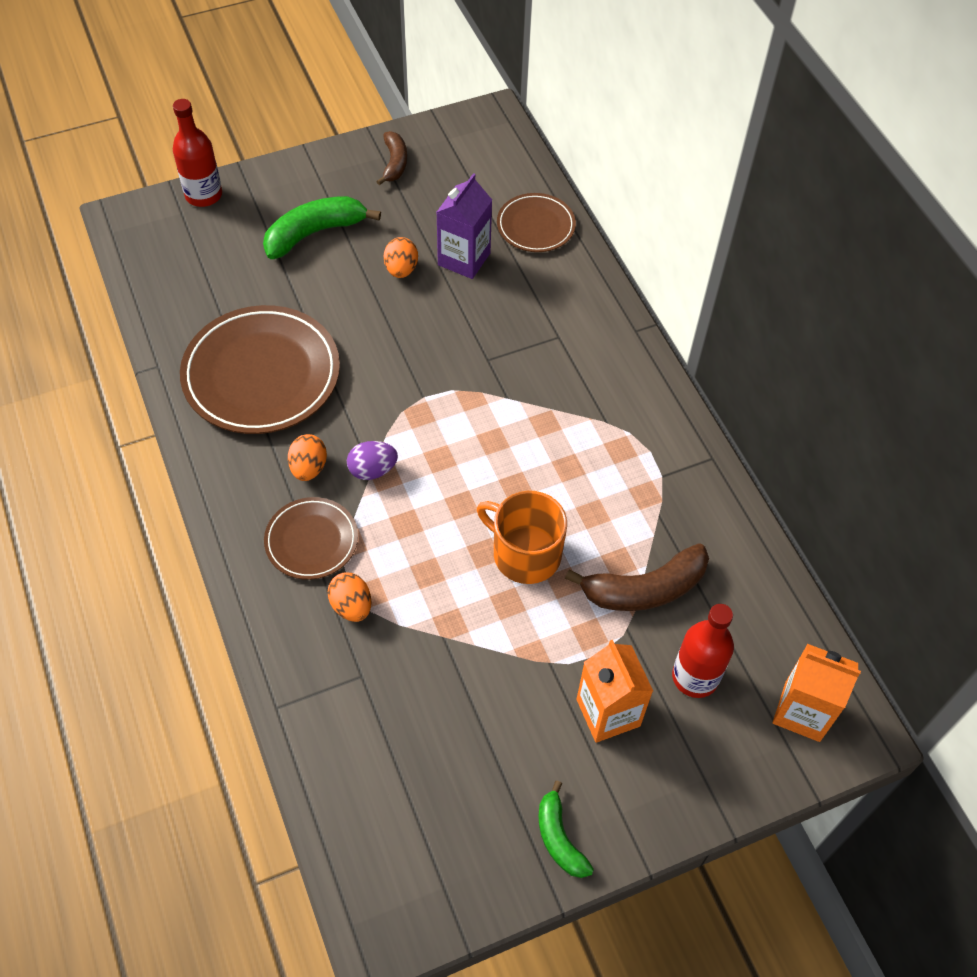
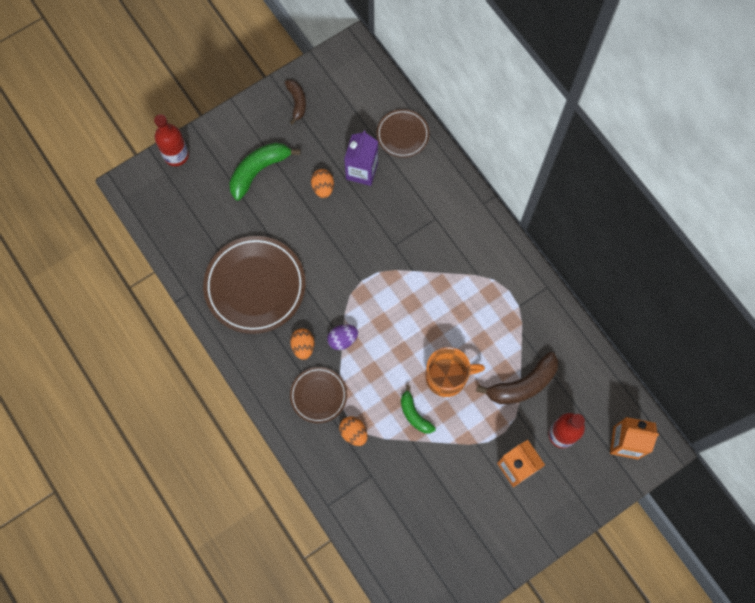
camera: 10 degrees left, 15 degrees up
(524, 553) = (447, 376): orange mug -> orange mug turned 150 degrees clockwise
(559, 838) = (504, 547): green banana -> green banana (414, 414)

